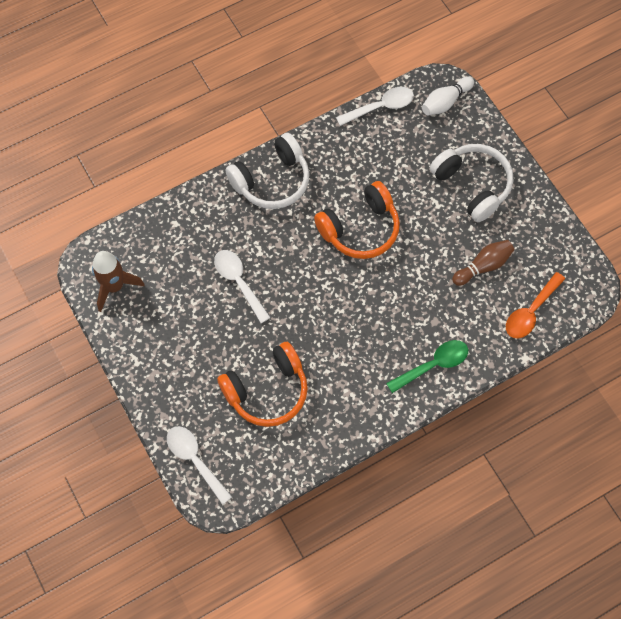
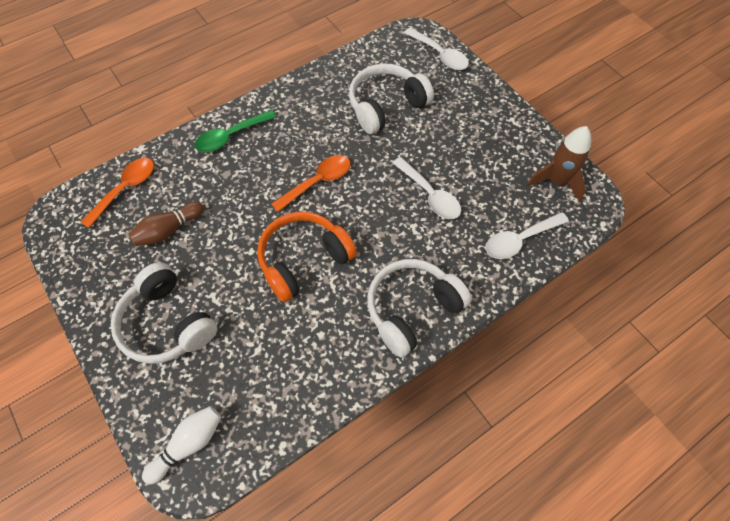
camera: 175 degrees right, 5 degrees down
(267, 391) = (386, 106): orange headphones -> white headphones
(345, 304) = (317, 182): none -> orange spoon
(380, 107) = (279, 428): white spoon -> white spoon (520, 240)

